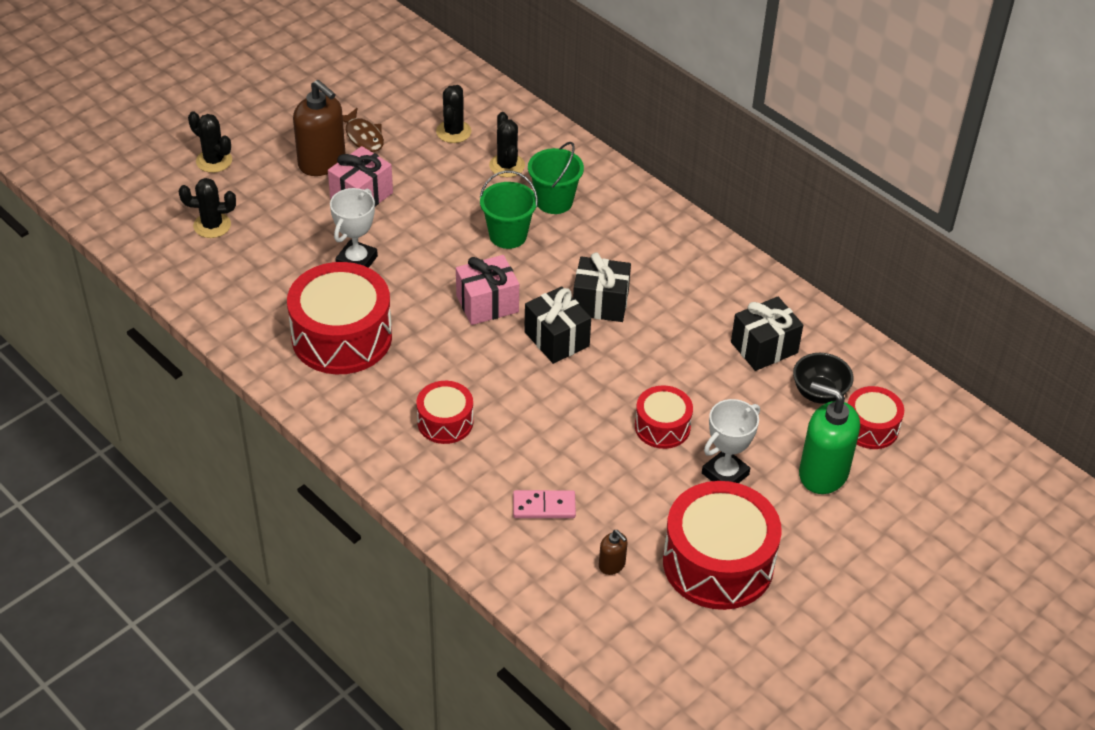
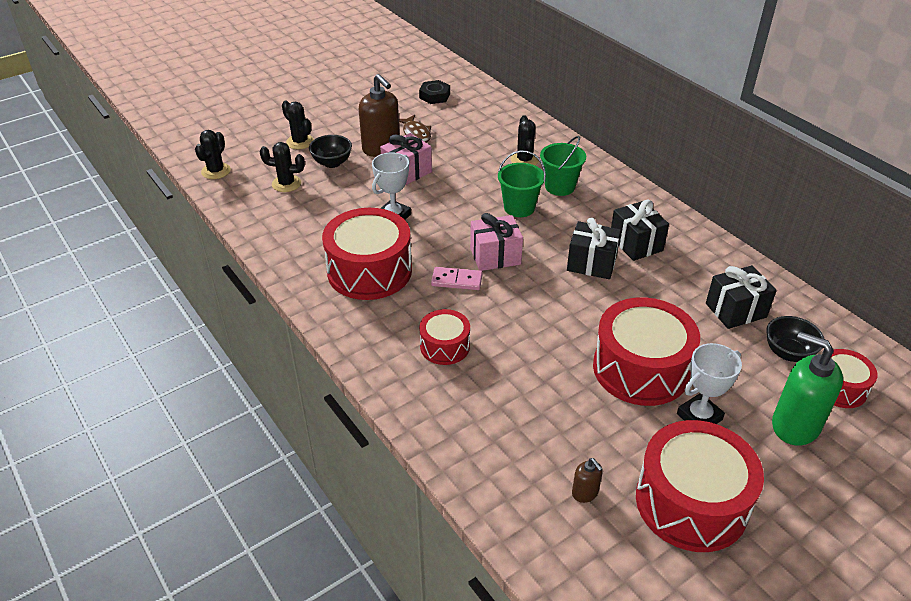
camera: 10 degrees right, 5 degrees down
(263, 189) = (332, 163): none -> black bowl
(377, 73) = (434, 96): none -> black nut
(453, 132) = (486, 135): black cactus -> black cactus (216, 171)
(544, 506) = (524, 429): pink domino -> pink domino (457, 280)
(556, 339) = (551, 288): black gift -> black gift (636, 243)
(662, 427) = (641, 369): red drum -> red drum, size x1.87

